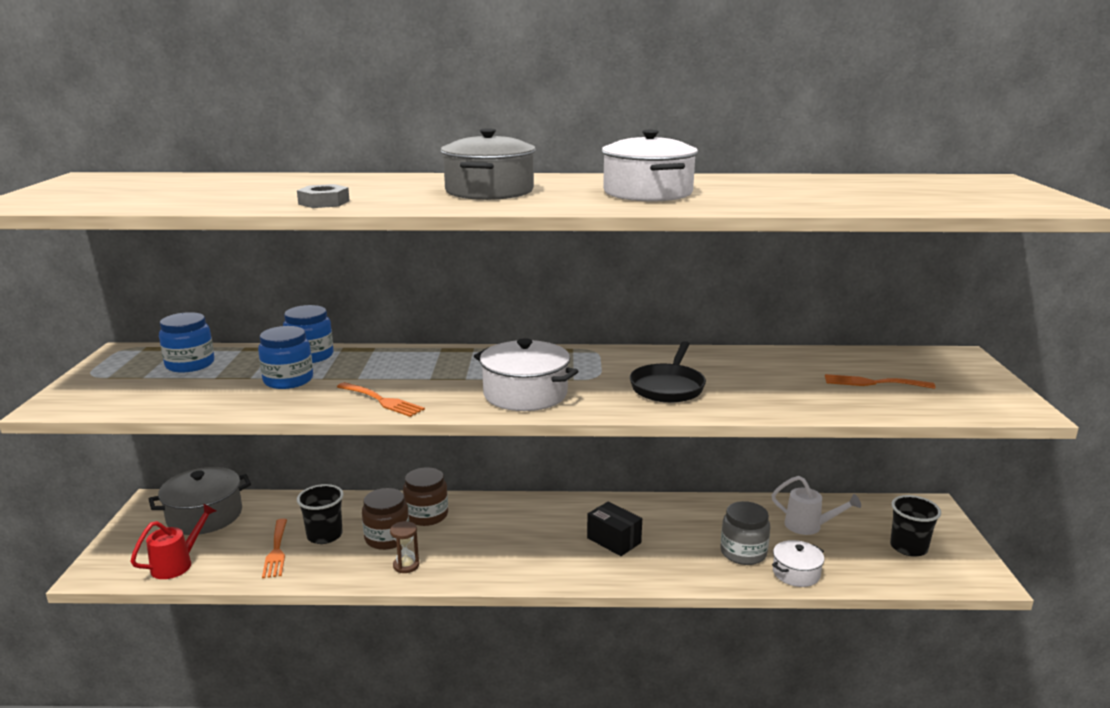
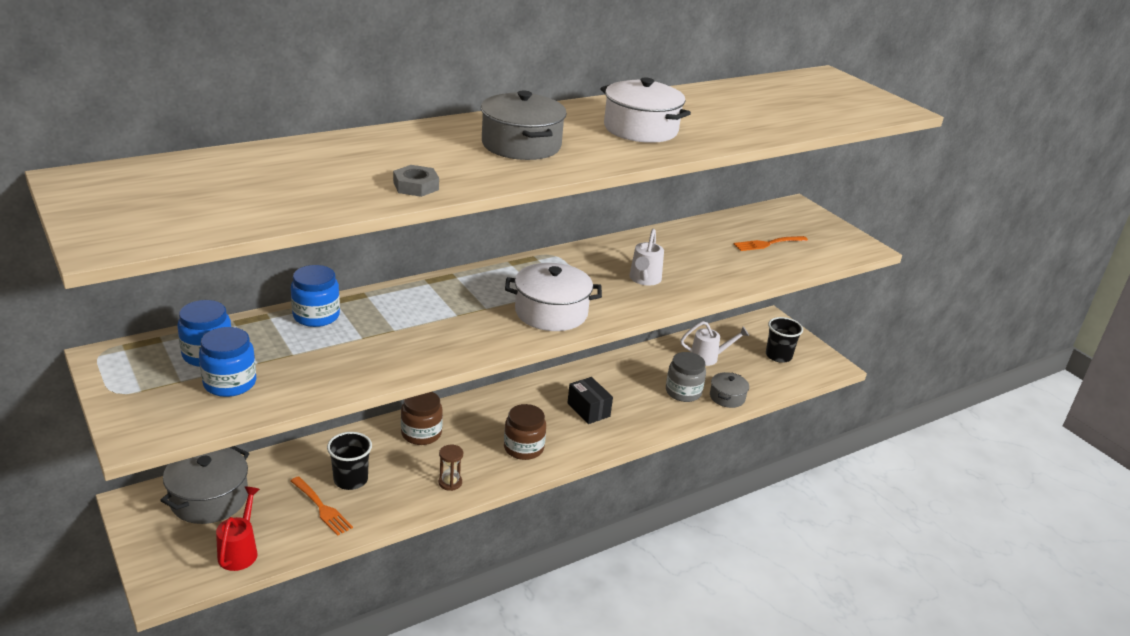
camera: 35 degrees left, 10 degrees up
(288, 380) = (334, 348): blue jar -> blue jar (230, 383)
(382, 401) = (447, 348): orange fork -> none
(387, 538) = (409, 464): brown jar -> brown jar (523, 448)
(614, 540) = (588, 410): black box -> black box turned 45 degrees clockwise
(668, 387) = (644, 279): black pan -> white watering can
(796, 573) = (727, 397): white pot -> grey pot

